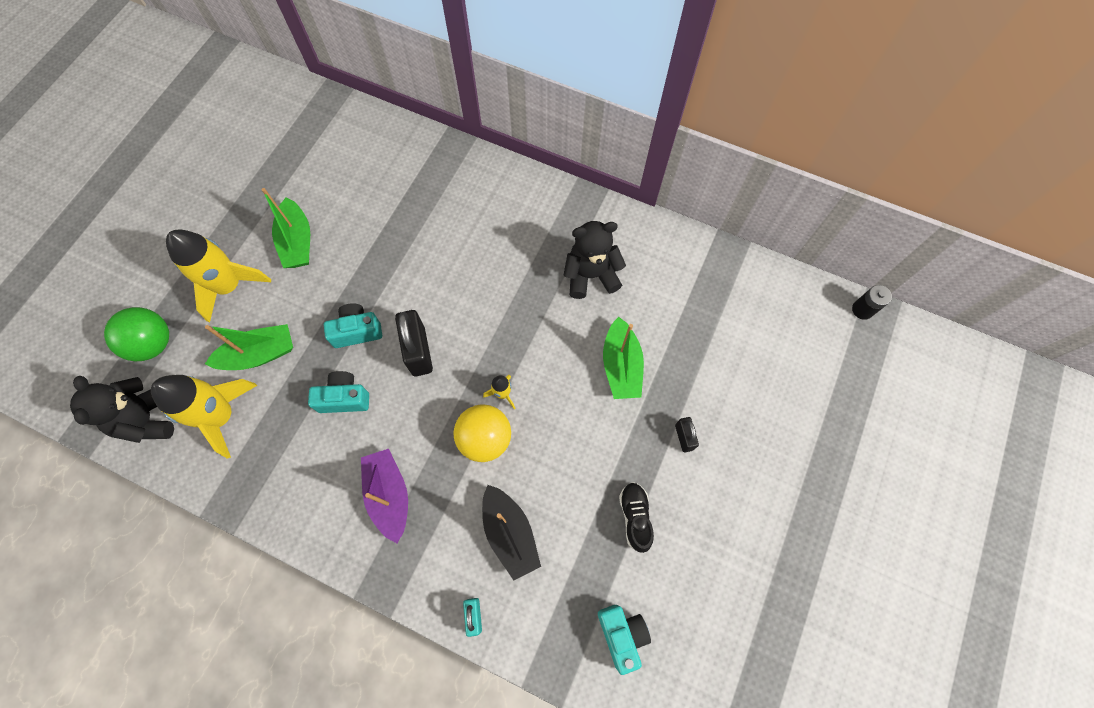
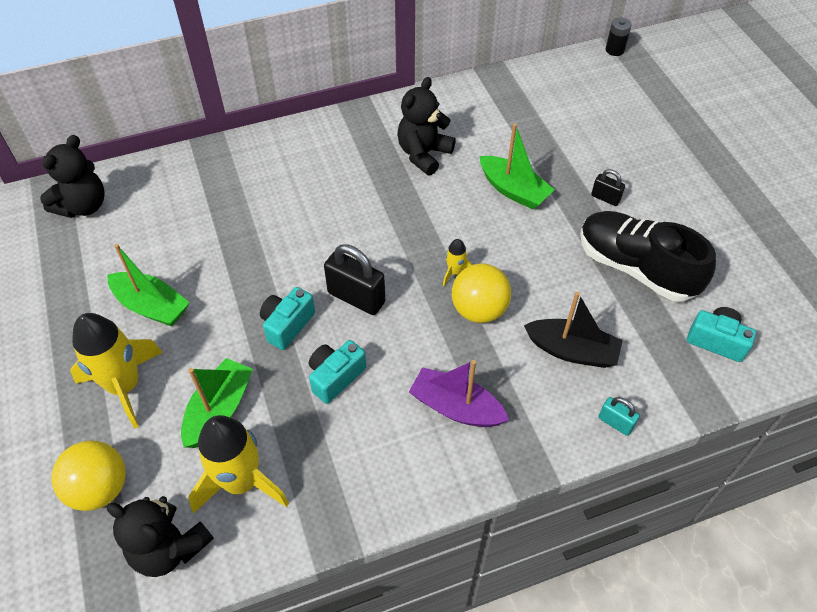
camera: 45 degrees left, 15 degrees down
(153, 343) = (100, 488): green ball -> yellow ball
(334, 127) = (83, 206): none -> black teddy bear
(635, 517) = (636, 268): black shoe -> black shoe, size x2.06

